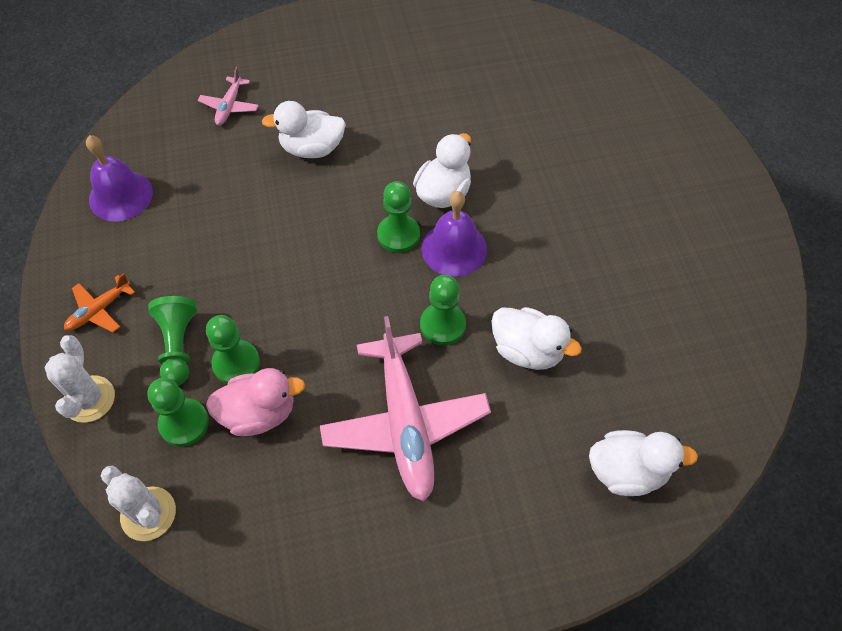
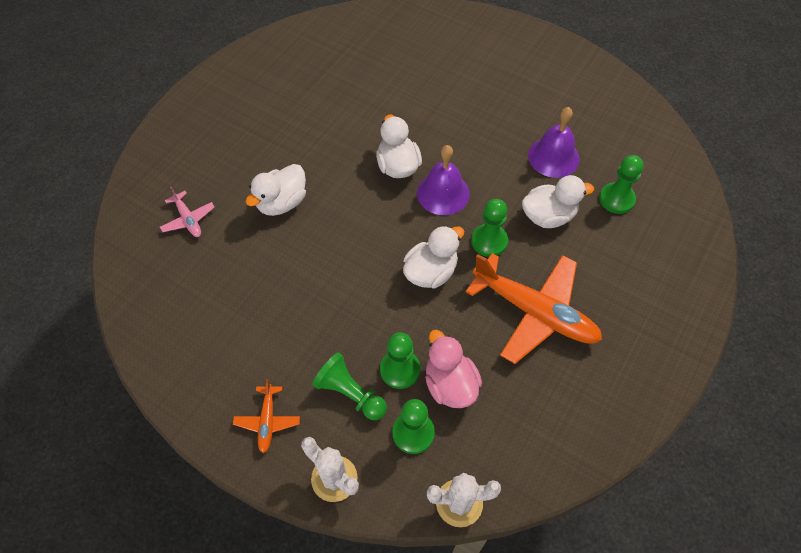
camera: 45 degrees left, 0 degrees up
(120, 195) = (184, 338): purple bell -> purple bell (553, 157)
(259, 413) = (450, 384): pink duck -> pink duck turned 60 degrees counterclockwise
(398, 235) = (401, 211): green pawn -> green pawn (616, 199)
(405, 423) = (535, 312): pink plane -> orange plane
(627, 471) = (665, 235): white duck -> white duck (431, 272)

